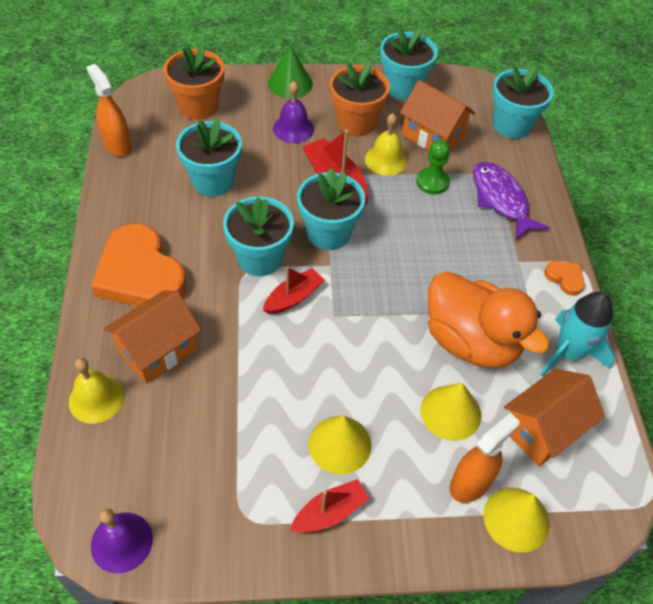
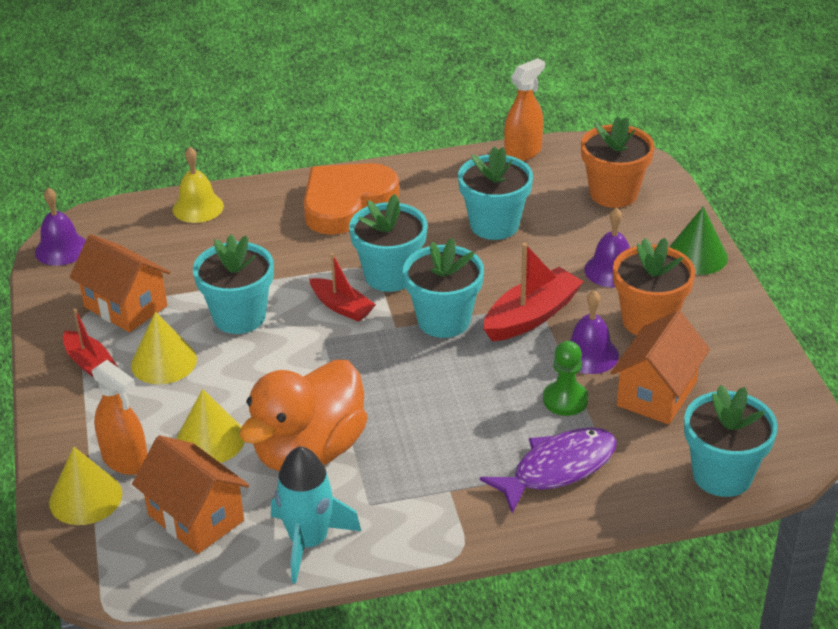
camera: 85 degrees right, 15 degrees down
(158, 350) = (256, 231): orange house -> orange house (125, 306)
(386, 160) = (589, 354): yellow bell -> purple bell
(403, 88) = (746, 357): turquoise flower pot -> turquoise flower pot (239, 317)
(565, 278) = (432, 538): orange heart -> none

